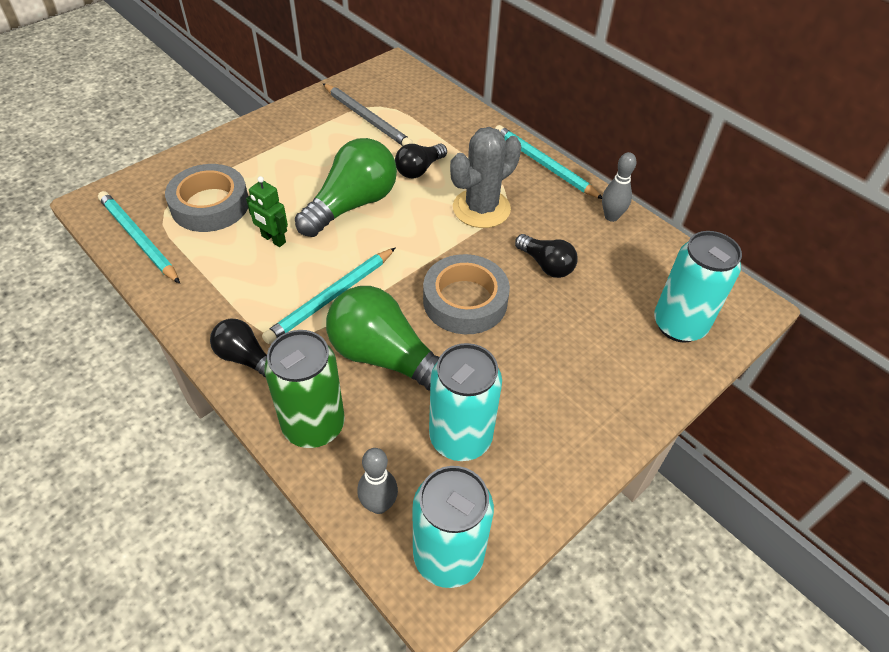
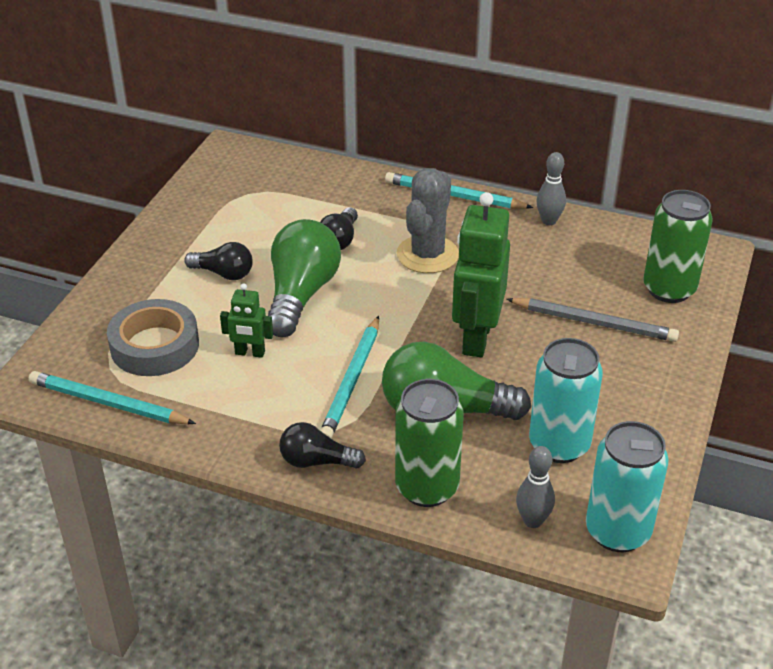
camera: 25 degrees left, 10 degrees down
(367, 118) = (245, 210): grey pencil -> grey pencil (594, 323)
(465, 301) = (476, 338): grey tape -> green robot
(546, 265) = (523, 282): black light bulb -> black light bulb (223, 273)
(679, 325) = (669, 289): turquoise can -> green can

